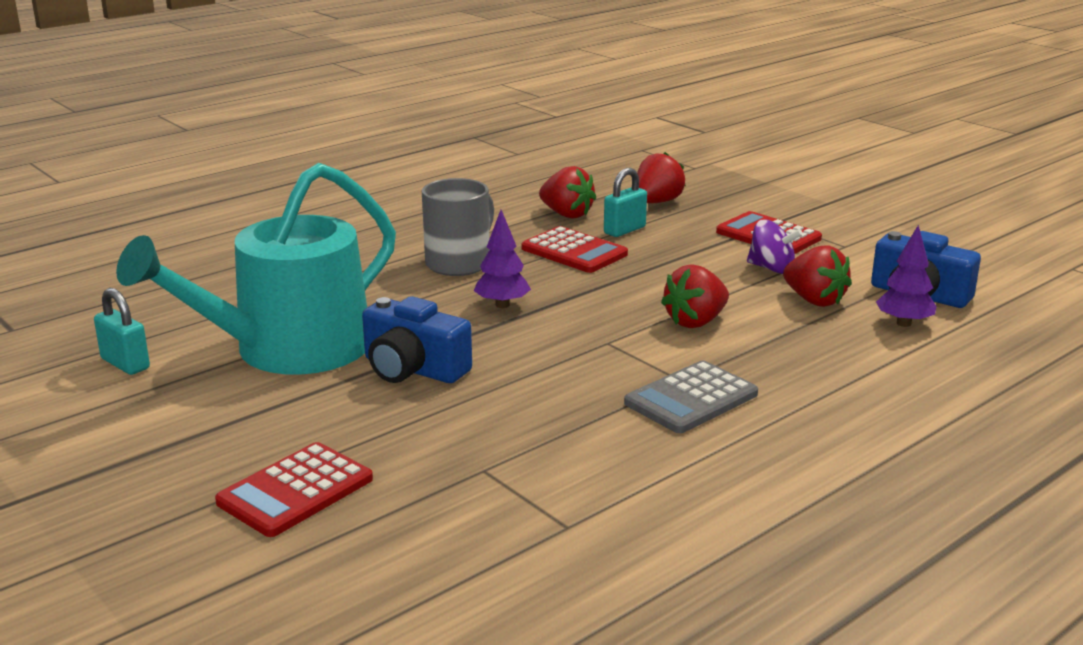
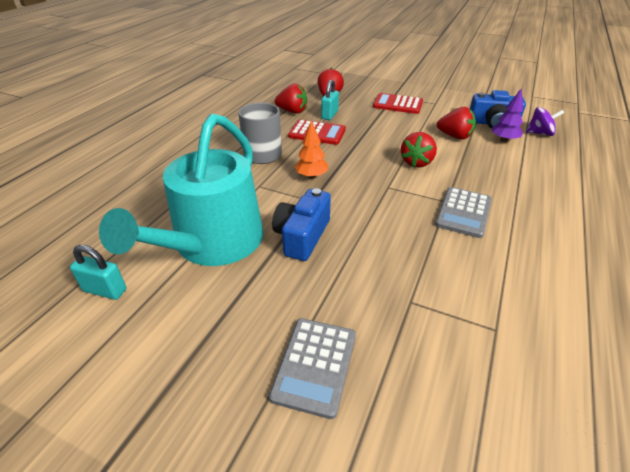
camera: 25 degrees left, 15 degrees up
(295, 491) = (315, 365): red calculator -> grey calculator
(413, 369) = (302, 236): blue camera -> blue camera turned 105 degrees clockwise
(502, 305) = (311, 176): purple tree -> orange tree
(771, 268) = (418, 122): purple spinning top -> purple spinning top (539, 133)

